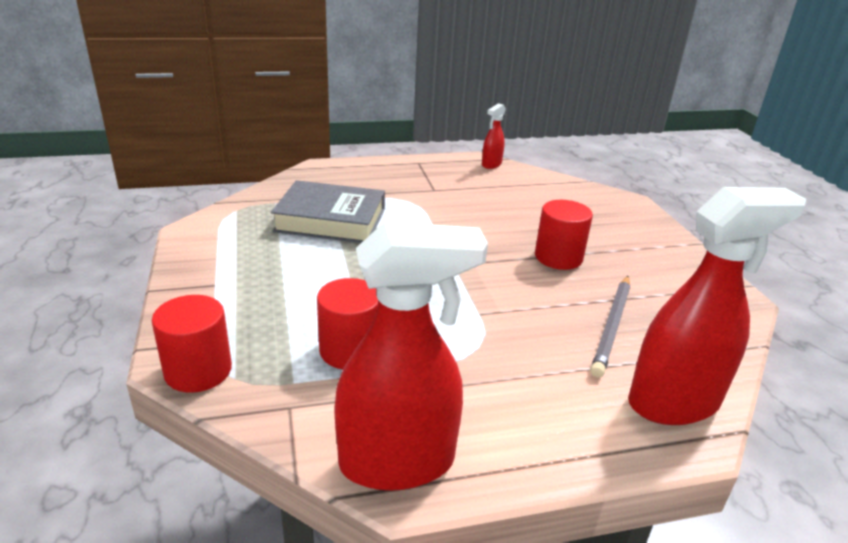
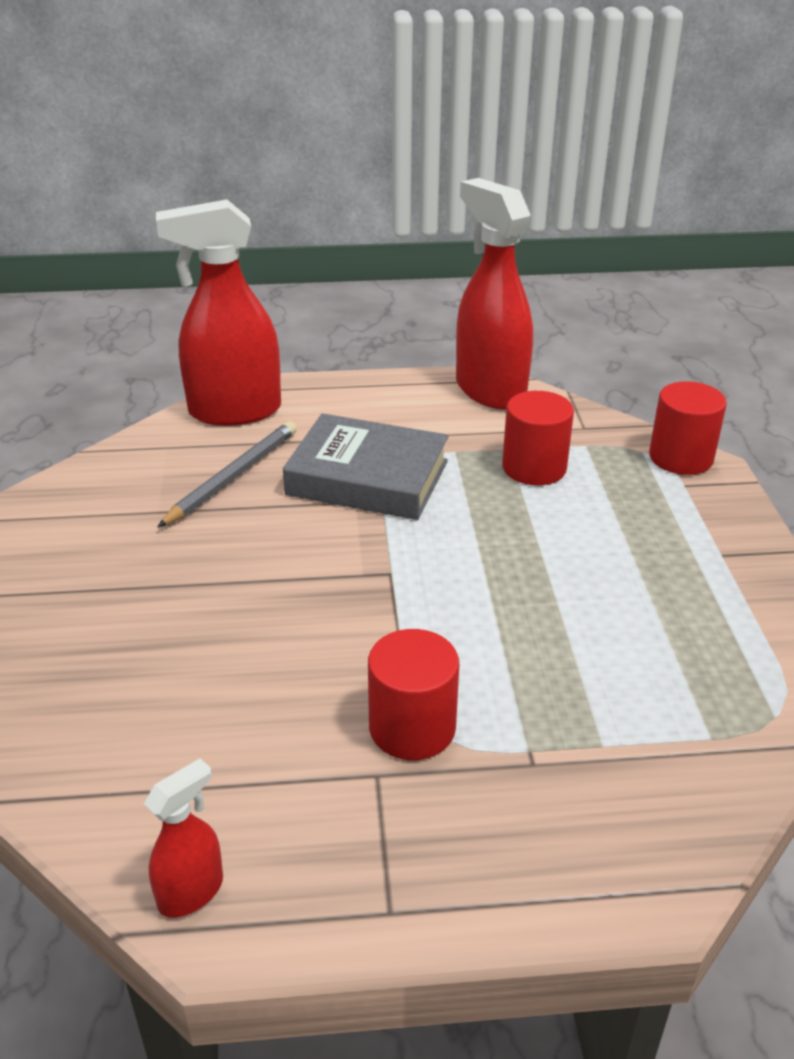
camera: 170 degrees left, 5 degrees up
(330, 220) = (589, 678): grey book -> grey book (367, 477)
(398, 463) = (489, 390): red spray bottle -> red spray bottle turned 60 degrees clockwise
(558, 257) = (226, 577): red cylinder -> red cylinder (412, 728)

